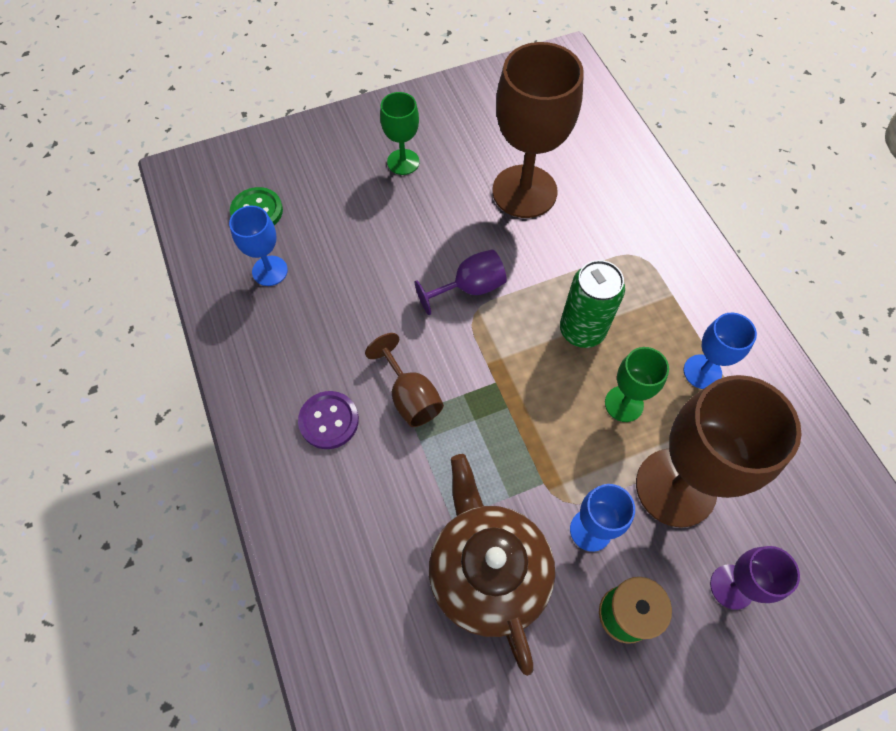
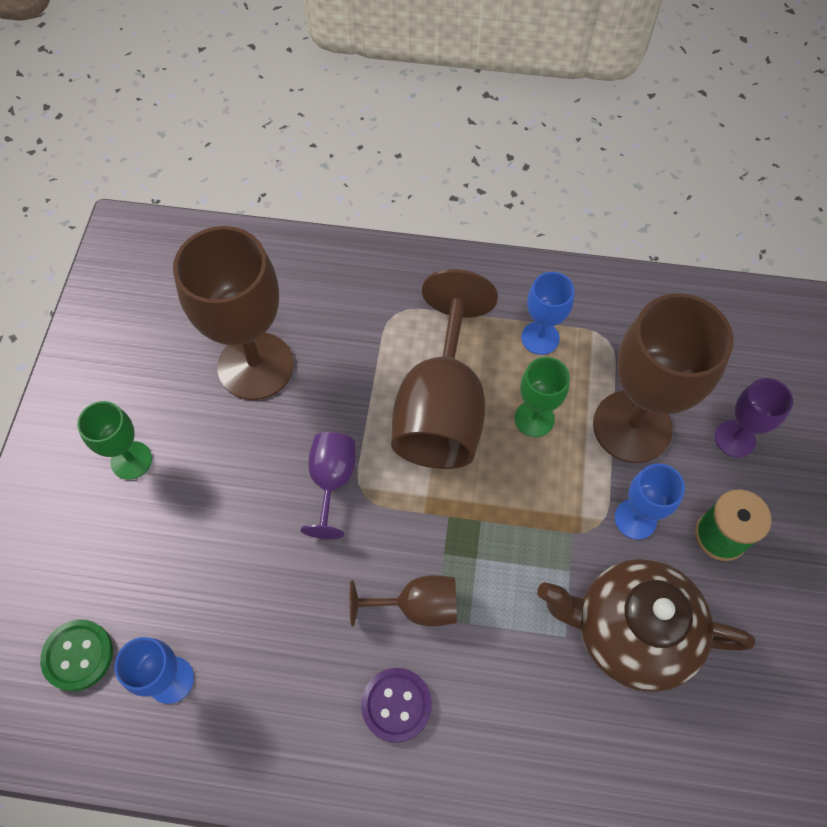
camera: 60 degrees left, 0 degrees up
(582, 330) = (441, 408): green can -> brown goblet

